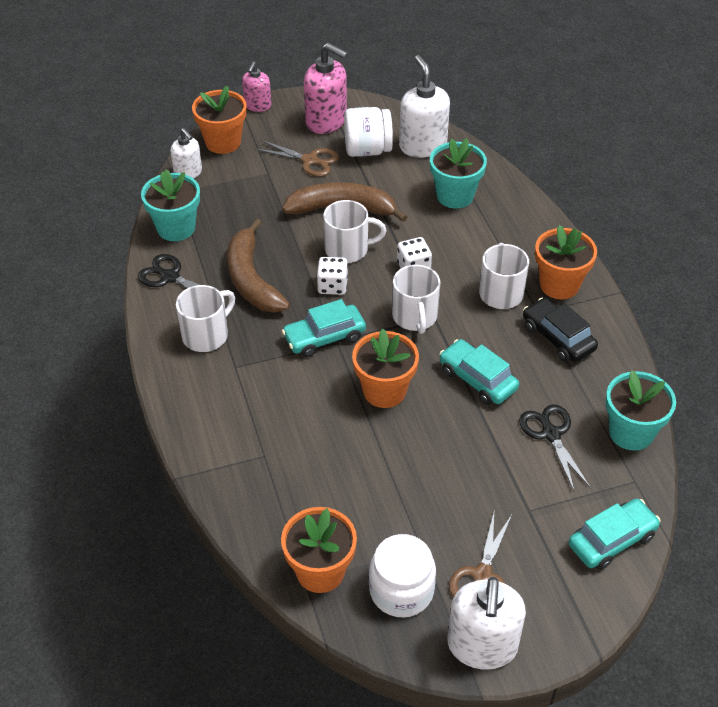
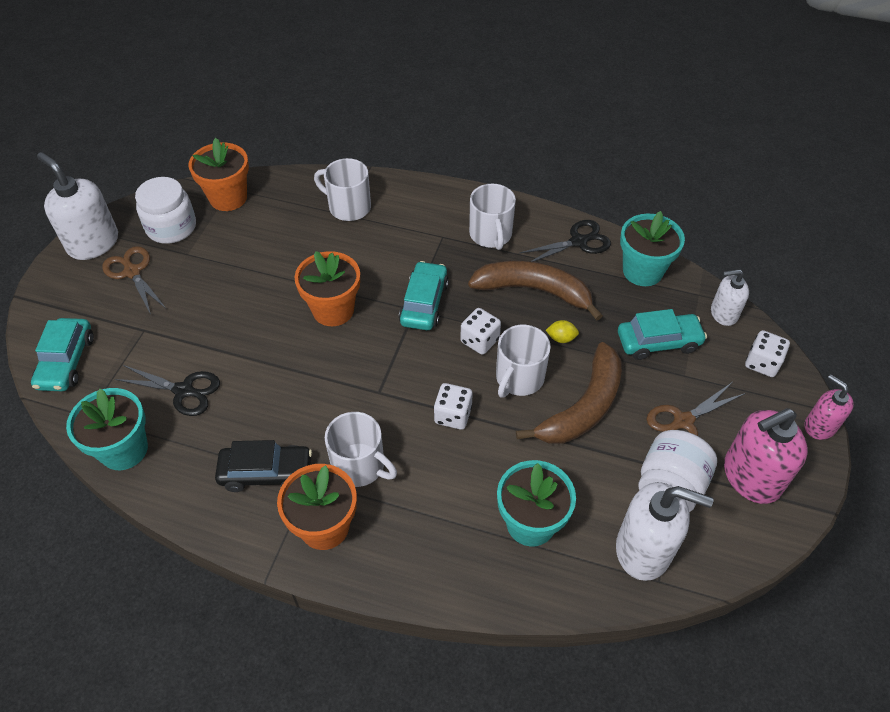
camera: 125 degrees right, 5 degrees up
(223, 142) = (762, 363): orange flower pot -> white dice
(289, 244) = (561, 338): none -> yellow lemon
(415, 317) = (391, 378): white mug -> white mug (348, 207)
(477, 379) = (283, 378): turquoise car -> turquoise car (658, 342)

